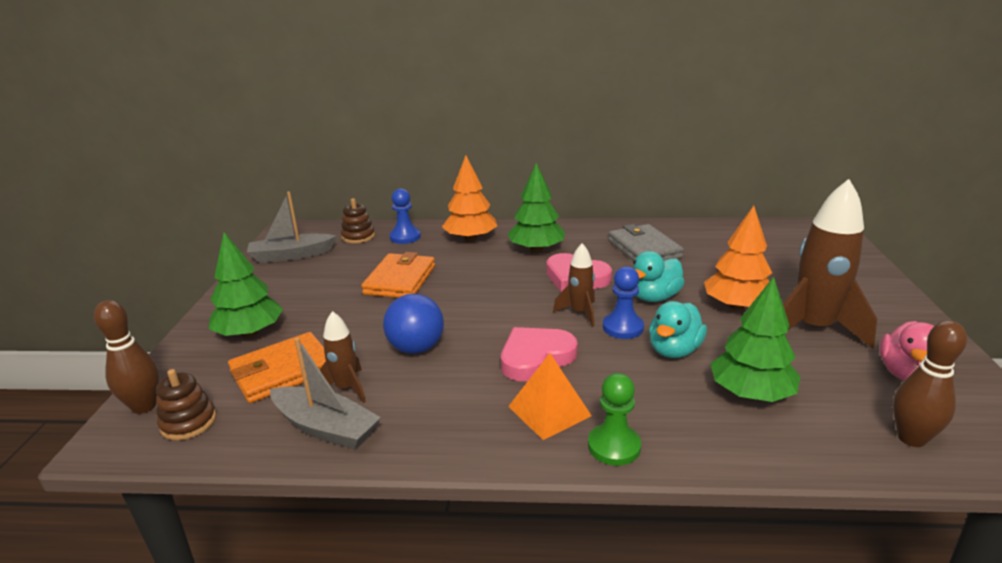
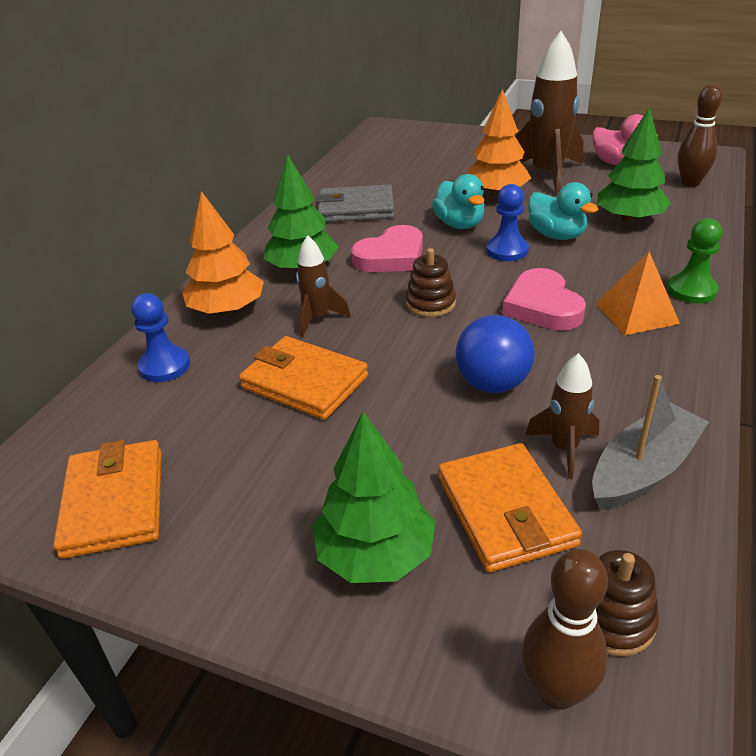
camera: 70 degrees left, 10 degrees up
(291, 255) = (114, 502): grey boat -> orange wallet
(358, 236) = (113, 415): brown stacking toy -> brown stacking toy (430, 303)
(579, 313) = (467, 267): brown rocket -> brown rocket (318, 319)

